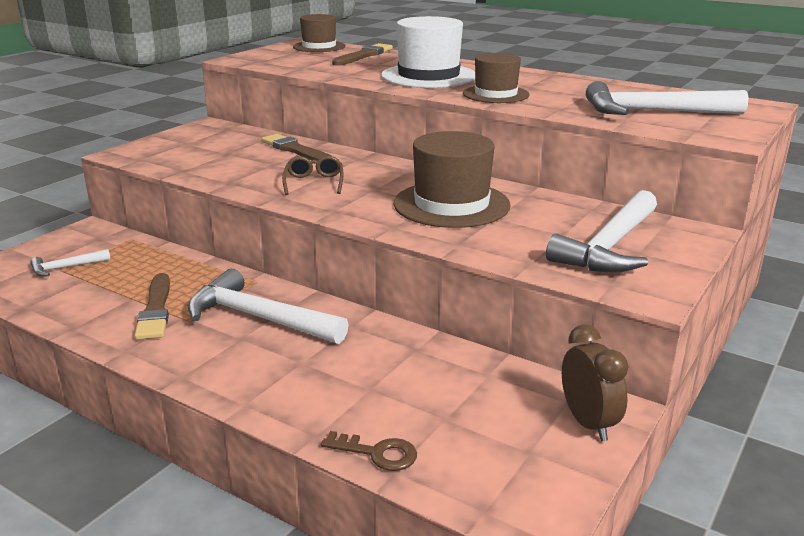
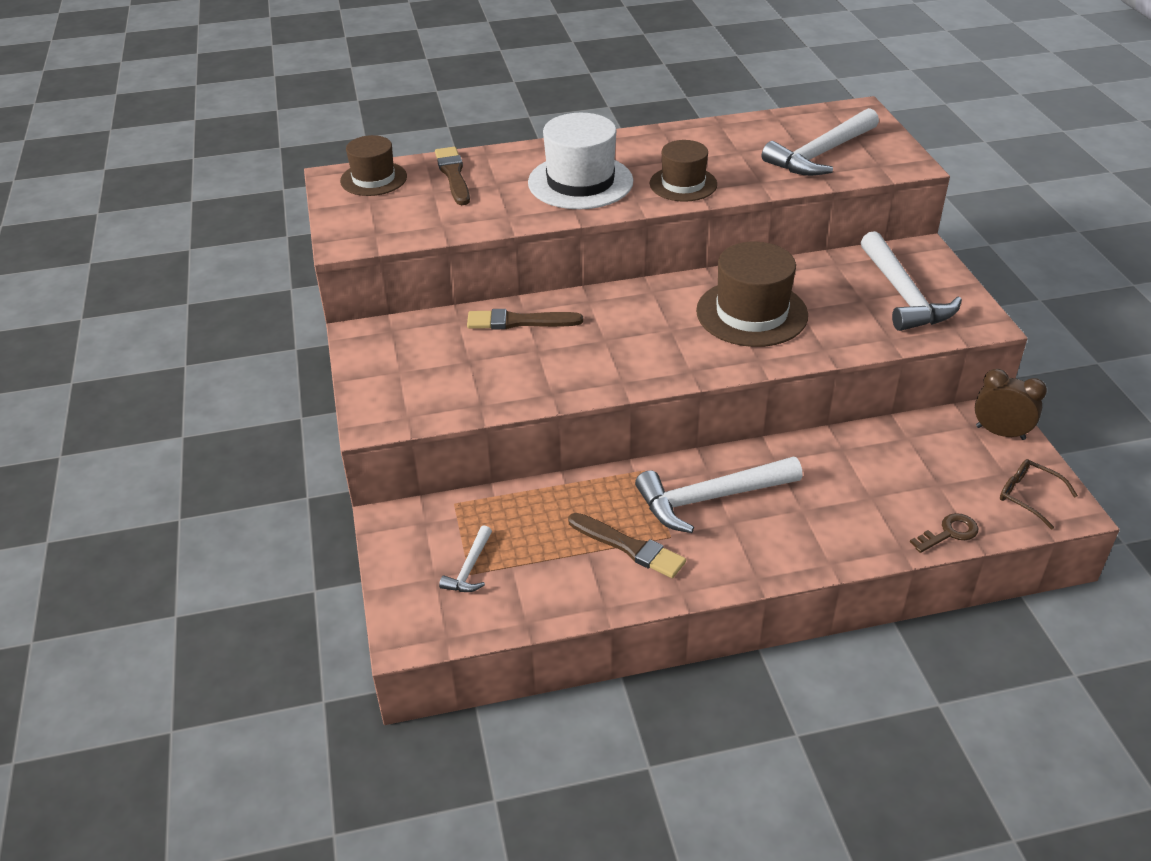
camera: 45 degrees left, 15 degrees up
(314, 183) = (616, 351): brown glasses -> brown glasses (1028, 496)

